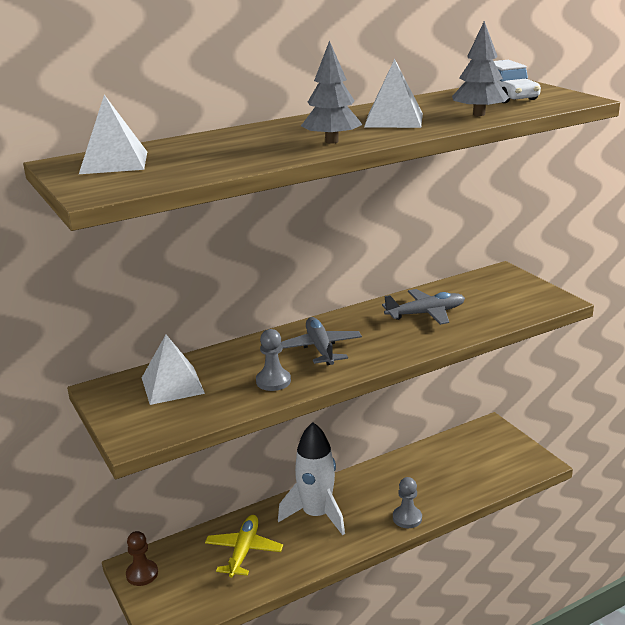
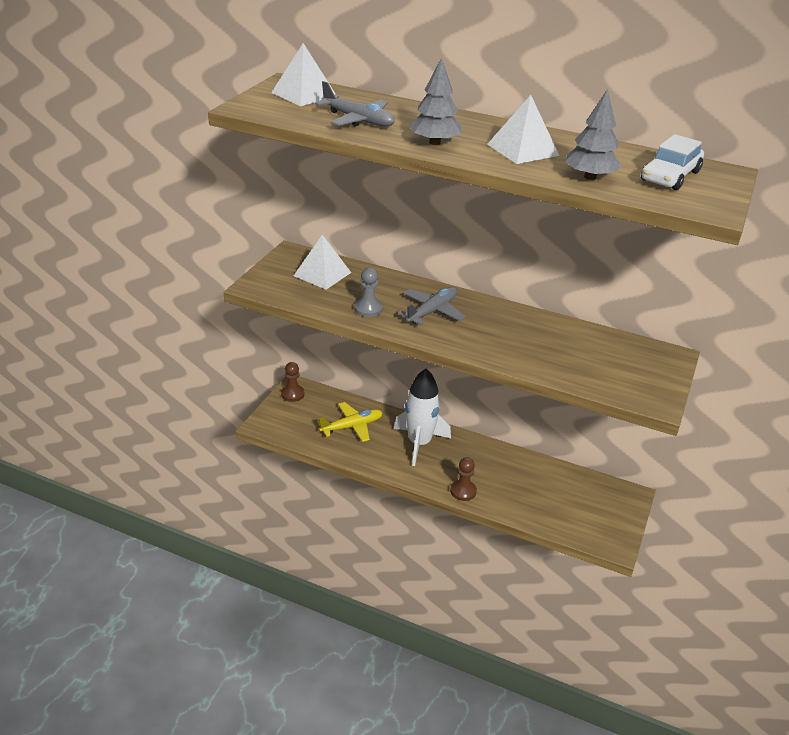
camera: 50 degrees right, 10 degrees up
(407, 518) = (463, 491): grey pawn -> brown pawn
(425, 313) = (542, 340): grey plane -> grey plane (358, 120)

